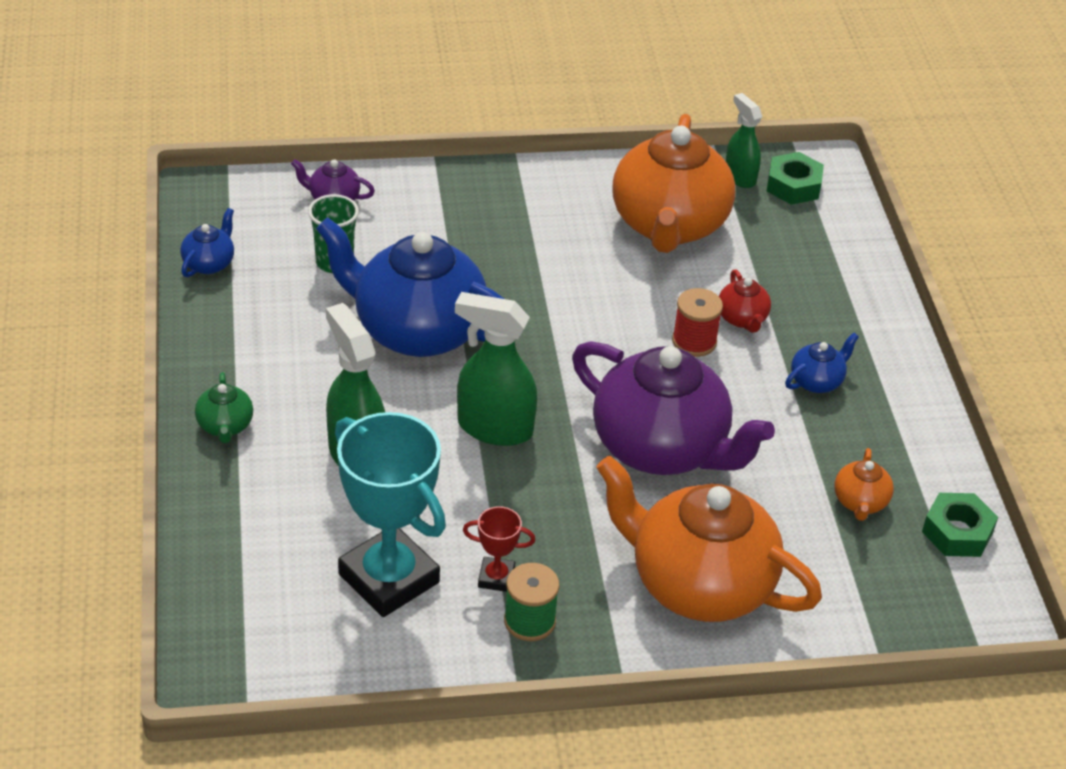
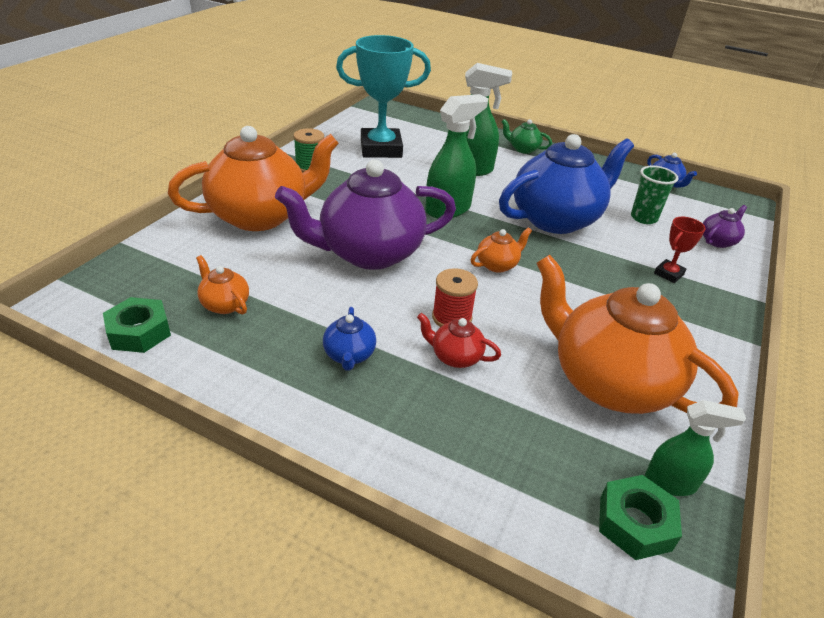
camera: 125 degrees right, 5 degrees down
(496, 578) = (346, 170): red trophy -> red trophy (668, 274)
(570, 343) = (497, 265): none -> orange teapot

